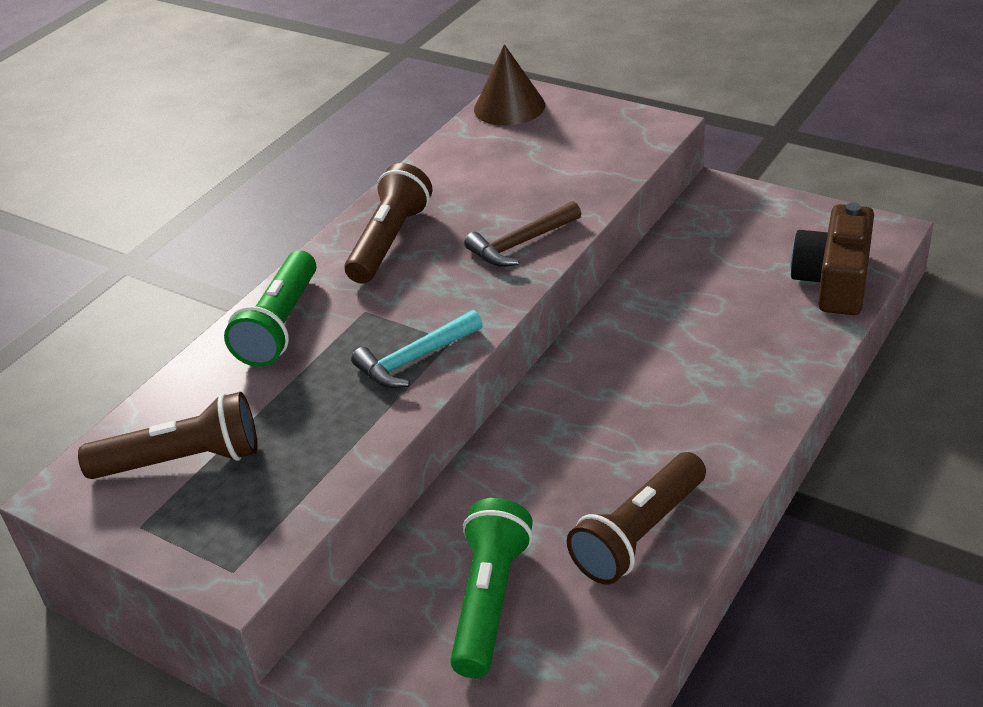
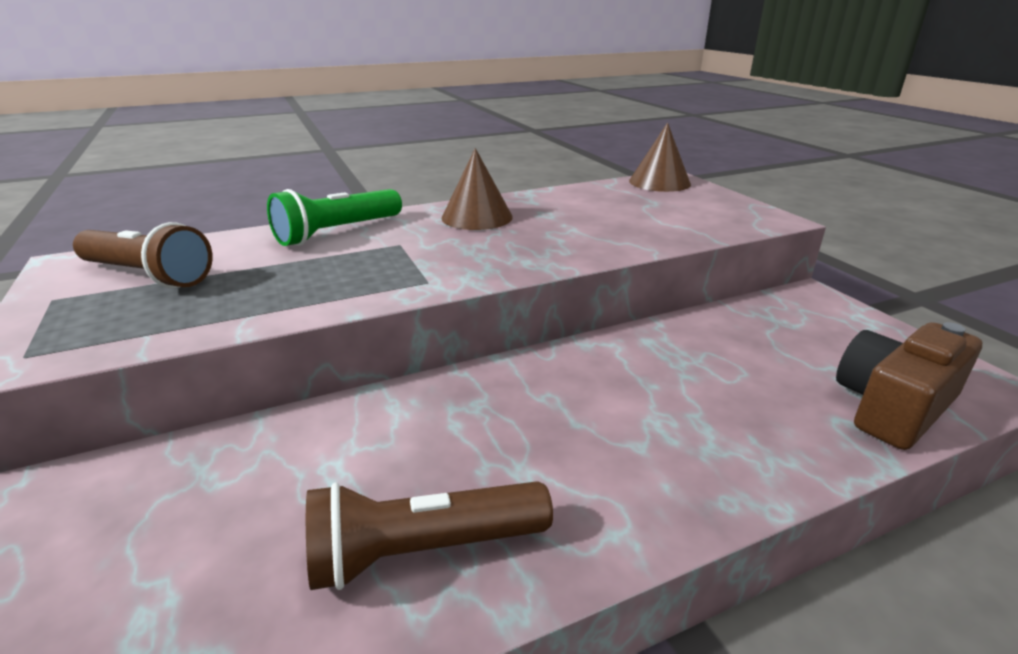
camera: 30 degrees right, 10 degrees down
(390, 241) = (477, 217): brown flashlight -> brown cone
(415, 359) = (384, 282): turquoise hammer -> none
(490, 600) = (212, 526): green flashlight -> none
(521, 244) = (568, 247): brown hammer -> none

